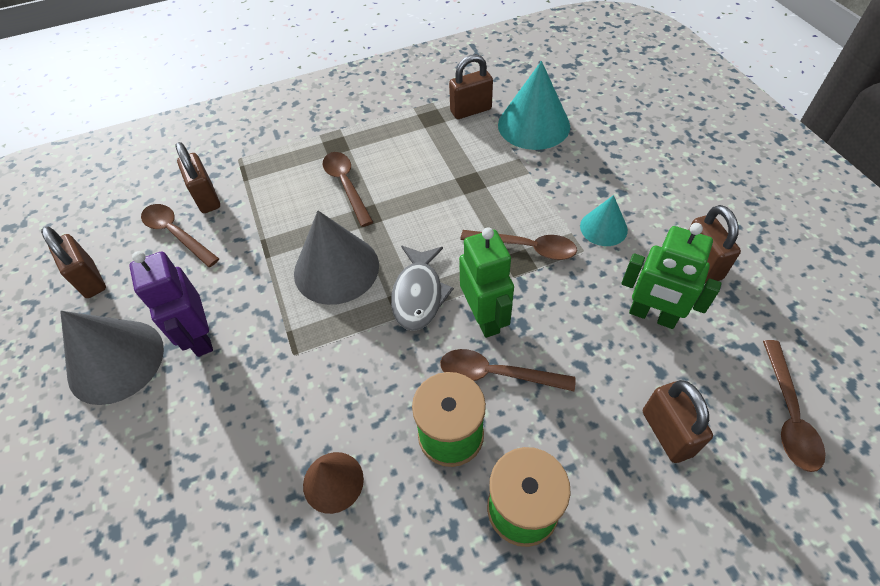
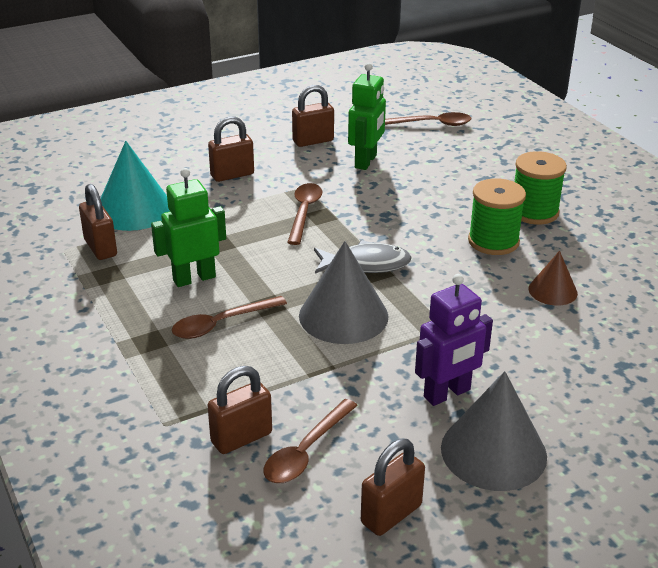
camera: 100 degrees left, 20 degrees down
(485, 318) = (384, 230): green robot -> green robot (194, 278)
(496, 374) = (435, 224): brown spoon -> none
(603, 228) = (278, 177): turquoise cone -> none
(667, 433) = (459, 162): brown padlock -> brown padlock (232, 175)

